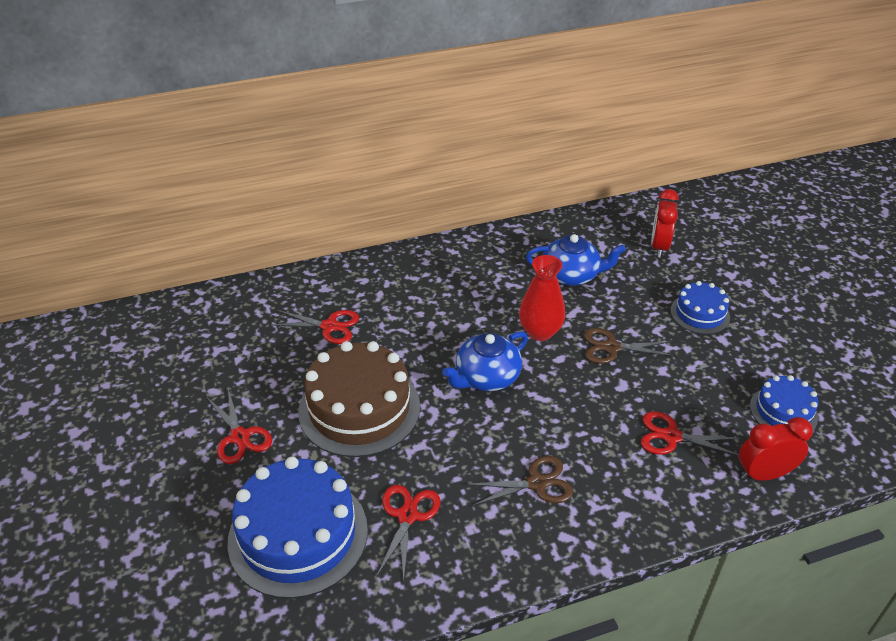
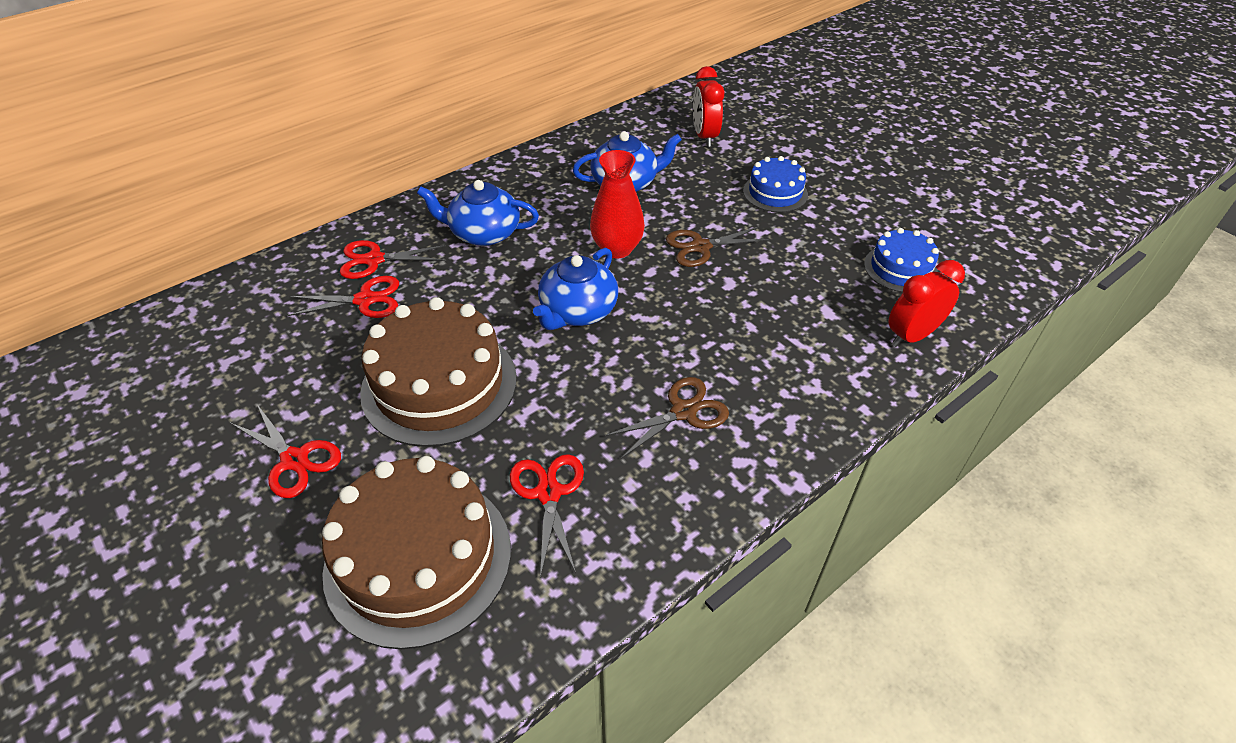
camera: 20 degrees left, 5 degrees up
(298, 534) = (418, 558): blue cake -> brown cake
(438, 292) = (483, 233): none -> blue teapot
(671, 436) = (803, 322): red scissors -> red scissors (374, 260)

